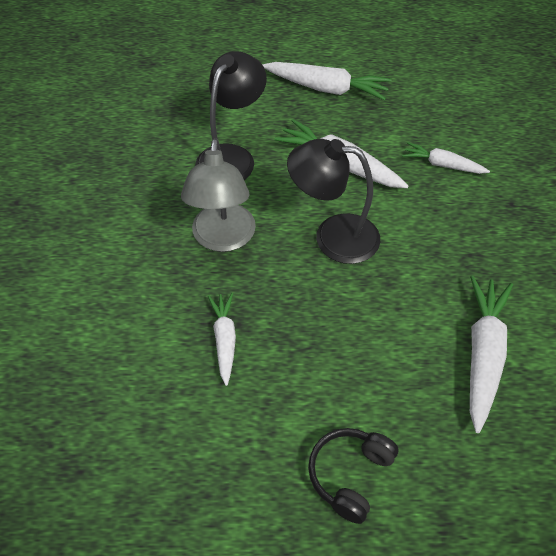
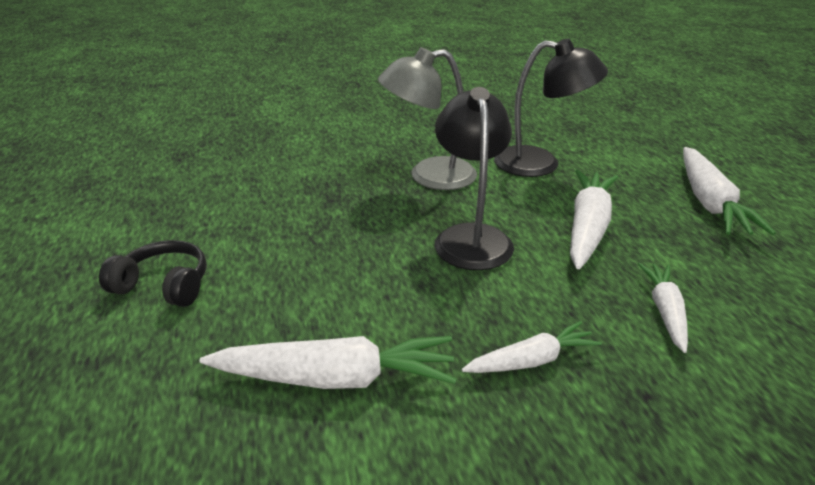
camera: 75 degrees right, 20 degrees down
(224, 340) = (310, 195): white carrot -> white carrot (531, 360)

